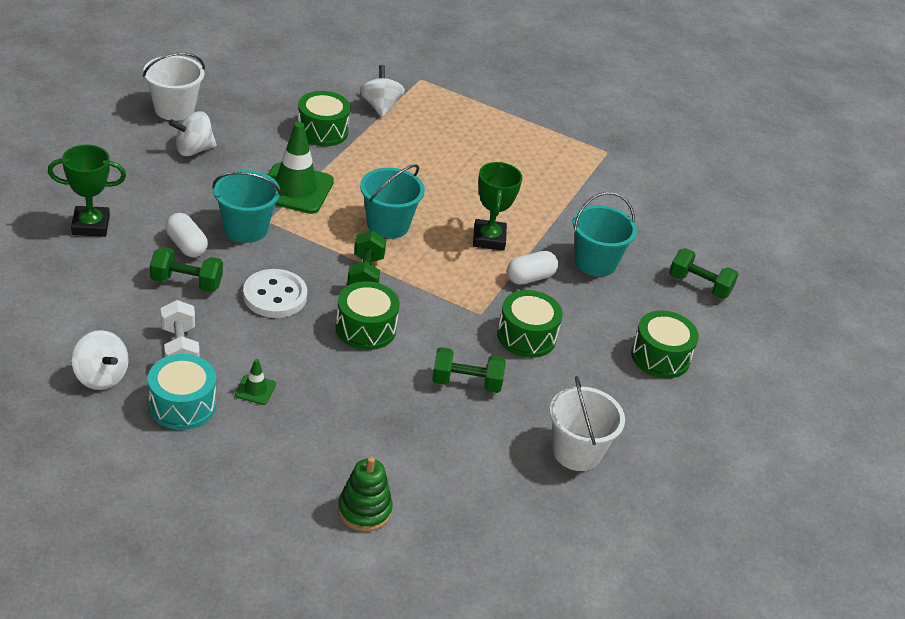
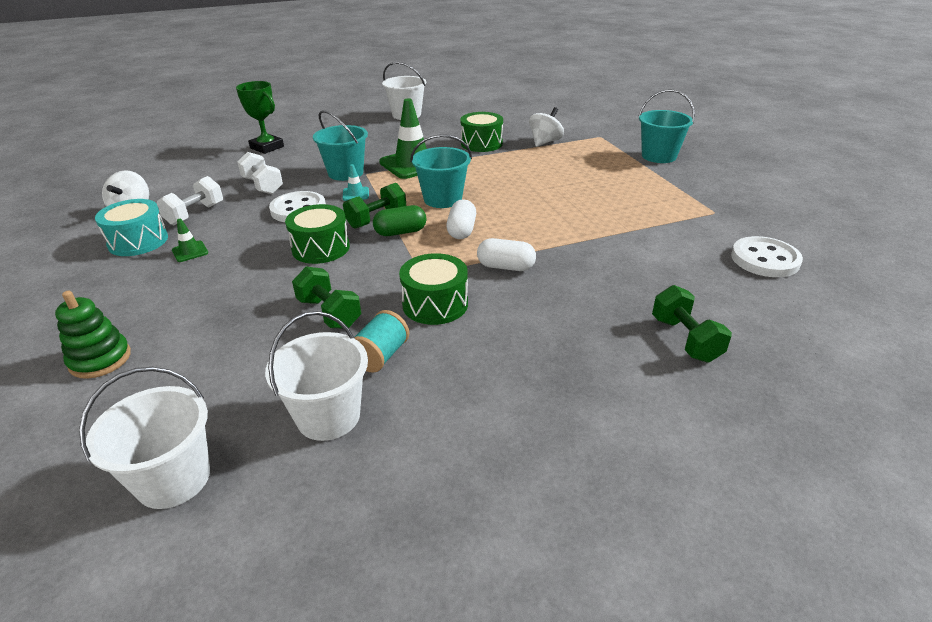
camera: 50 degrees right, 5 degrees down
(186, 245) = (297, 170): white capsule -> white capsule (461, 230)
(186, 283) = (263, 186): green dumbbell -> white dumbbell
(193, 150) = (384, 132): white spinning top -> none
(299, 253) = (355, 194): none -> turquoise traffic cone
(406, 280) = (400, 232): none -> green capsule
(489, 239) = (510, 231): green trophy -> none
(548, 396) = (380, 356): none -> turquoise spool
(550, 538) = (173, 479): none -> white bucket
(595, 262) = (587, 279): turquoise bucket -> turquoise bucket (659, 156)
(660, 357) = (547, 379): green drum -> none
(680, 190) = (765, 259): none -> white button

